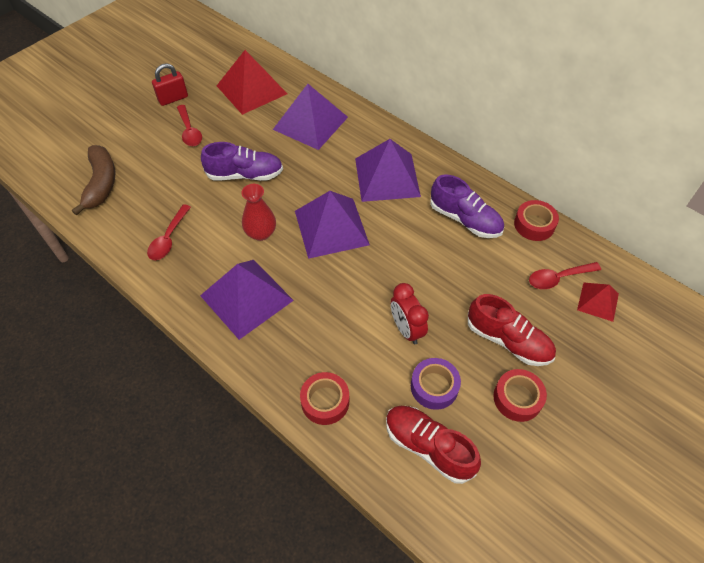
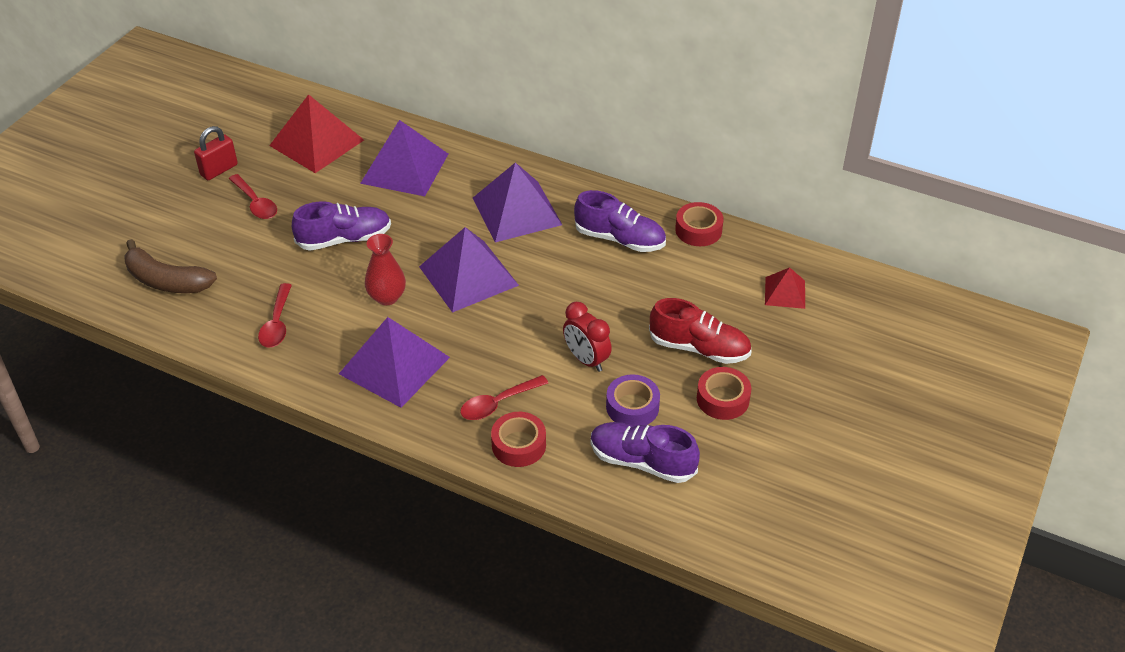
camera: 15 degrees left, 10 degrees down
(101, 183) = (166, 281): brown banana -> brown banana turned 135 degrees clockwise
(428, 447) = (642, 462): red shoe -> purple shoe
(558, 278) = (737, 278): red spoon -> red spoon (498, 403)

